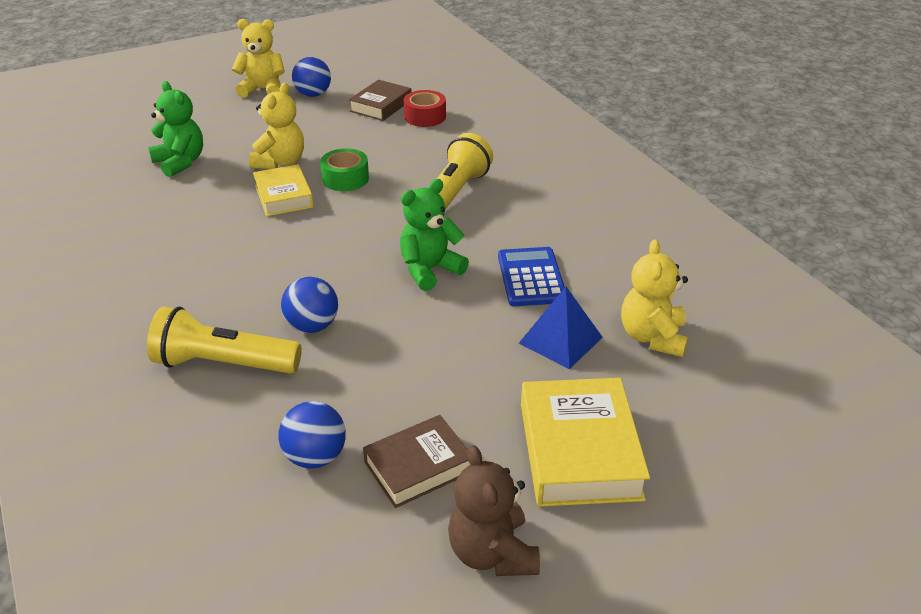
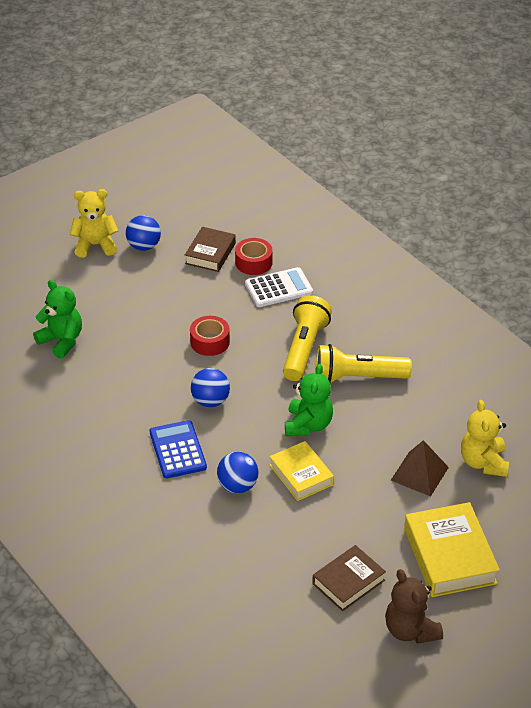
camera: 10 degrees left, 5 degrees up
(223, 364) = (186, 525): yellow flashlight -> yellow flashlight (357, 377)
(280, 162) = (147, 330): yellow teddy bear -> none
(284, 196) = (166, 367): yellow book -> yellow book (301, 475)
(315, 457) = (278, 584): blue ball -> blue ball (210, 401)
(345, 178) = (210, 342): green tape -> red tape
(430, 270) = (308, 425): green teddy bear -> green teddy bear turned 150 degrees clockwise
(444, 140) = (278, 288): none -> white calculator
(531, 277) = (386, 422): blue calculator -> blue calculator (178, 450)
(560, 340) = (419, 473): blue pyramid -> brown pyramid

